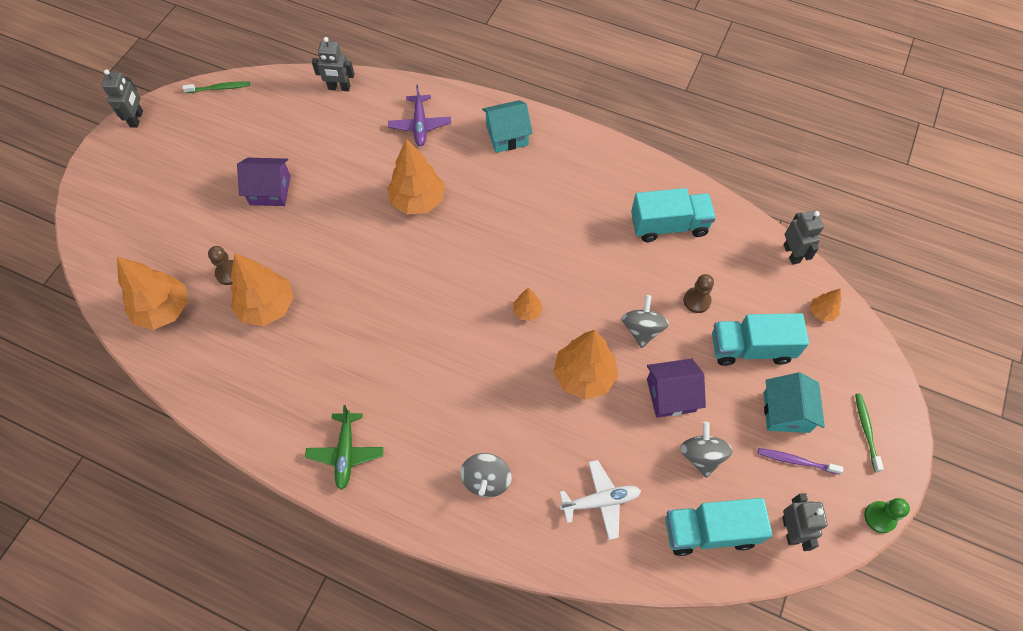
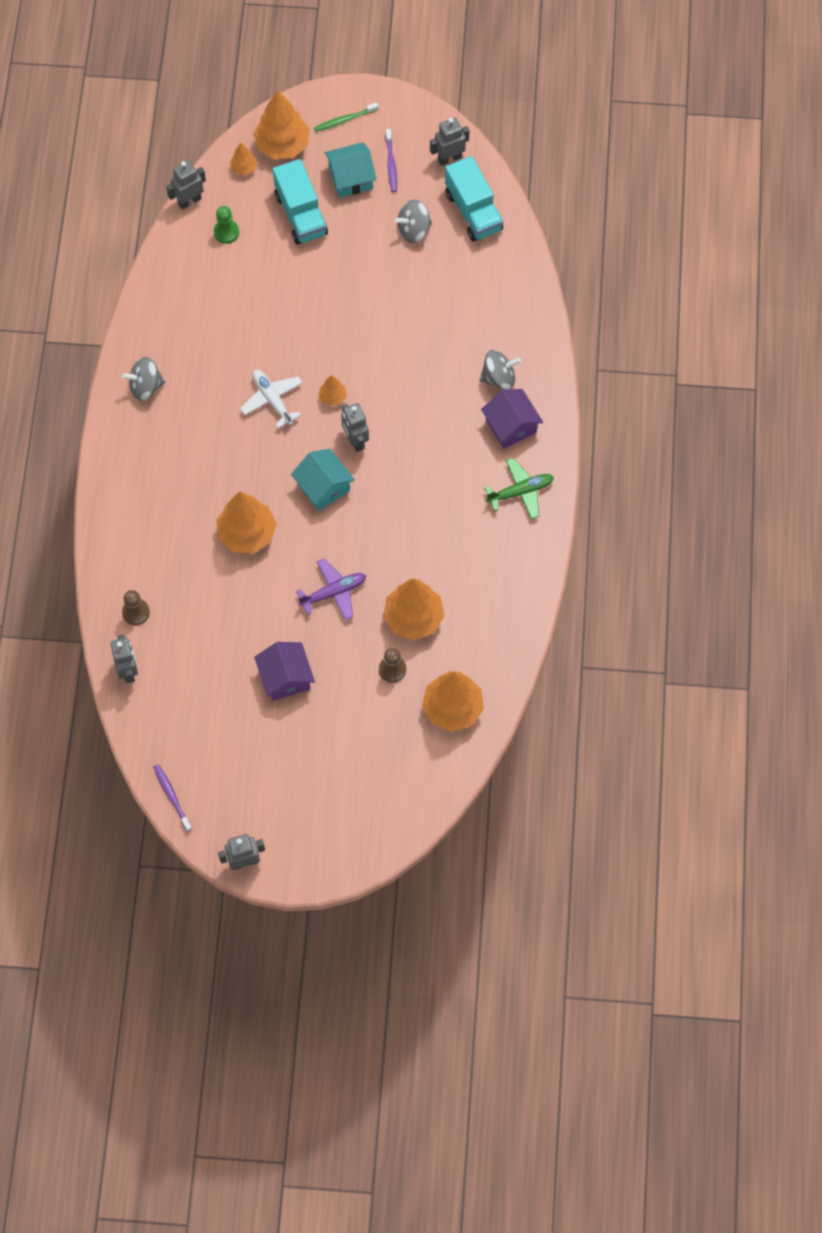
camera: 110 degrees left, 5 degrees up
(219, 88) = (172, 796): green toothbrush -> purple toothbrush
(420, 125) = (151, 568): purple plane -> purple plane (334, 592)
(471, 316) = (355, 441): none -> grey robot
(507, 135) = (136, 480): turquoise house -> turquoise house (323, 487)
(584, 376) = (378, 334): orange tree -> orange tree (282, 145)
(601, 501) = (481, 291): white plane -> white plane (272, 399)
(642, 329) = (315, 301): grey spinning top -> grey spinning top (145, 387)
(669, 225) = (195, 306): turquoise truck -> none
(671, 395) = (369, 264): purple house -> purple house (511, 426)
(696, 300) = (269, 265): brown pawn -> brown pawn (136, 612)
(879, 517) = (414, 101): green pawn -> green pawn (226, 232)

